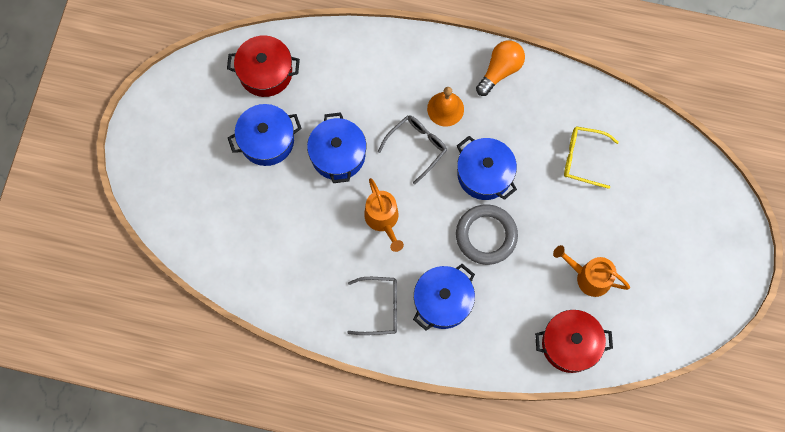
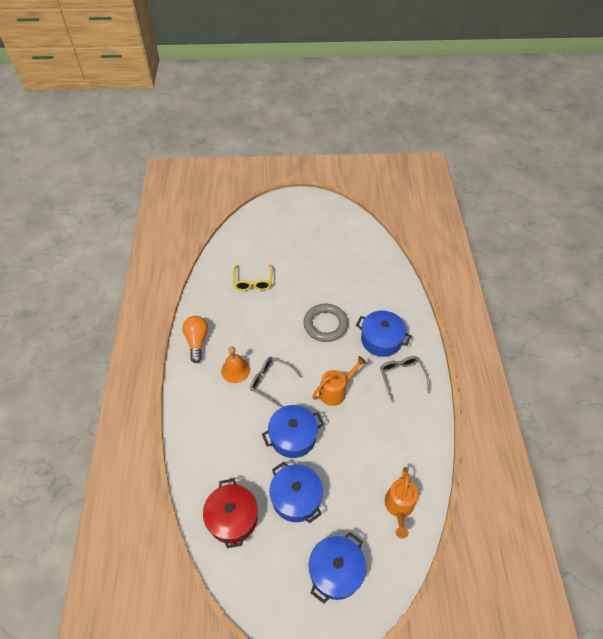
camera: 105 degrees left, 20 degrees down
(484, 174) = (280, 335): blue pot -> blue pot (336, 571)
(500, 71) = (197, 341): orange light bulb -> orange light bulb turned 60 degrees clockwise
(570, 344) = (380, 267): red pot -> none
(588, 277) = (333, 265): orange watering can -> orange watering can (399, 507)

